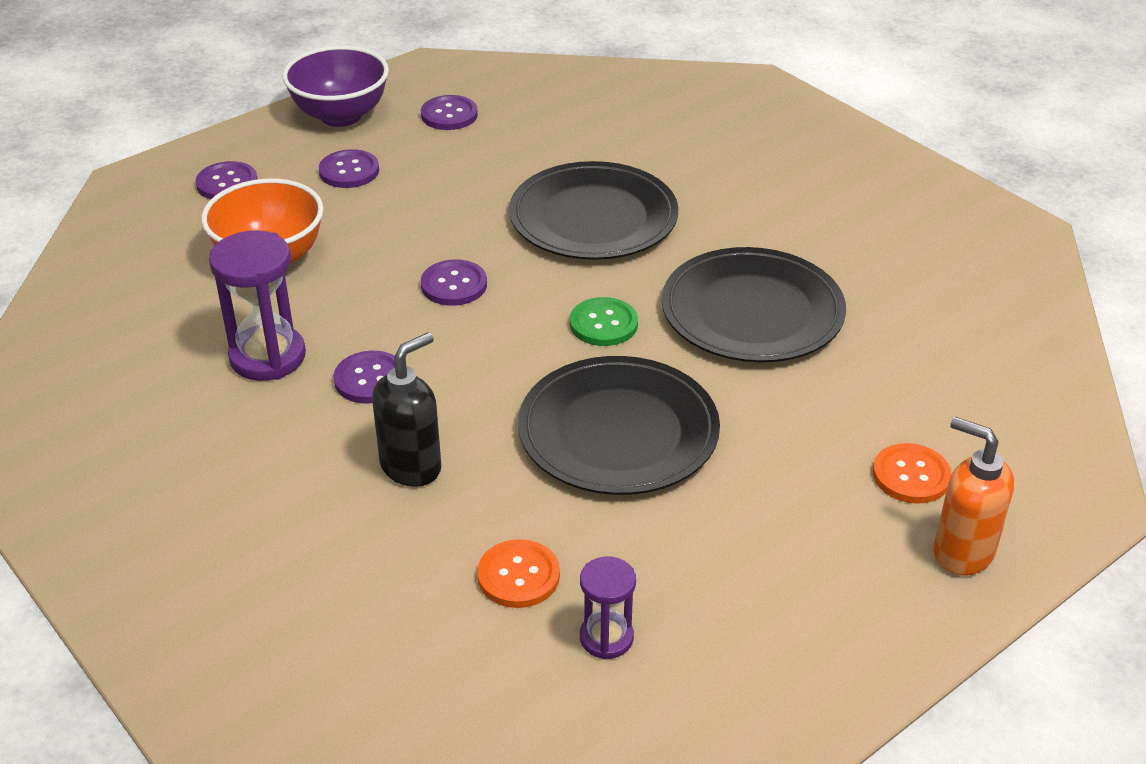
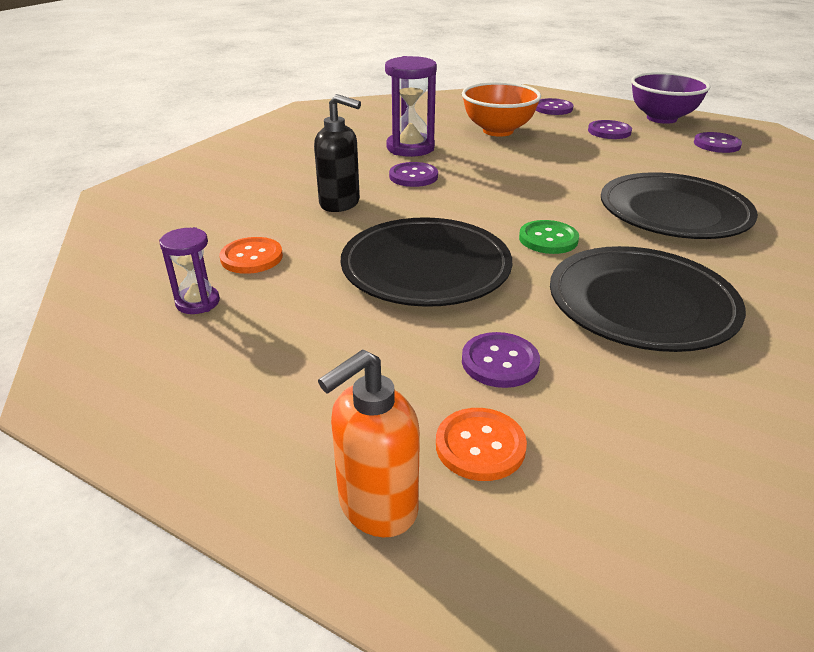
camera: 70 degrees right, 5 degrees down
(454, 285) = (532, 181): purple button -> purple button (500, 362)
(962, 552) = (377, 507): orange soap dispenser -> orange soap dispenser turned 150 degrees counterclockwise

